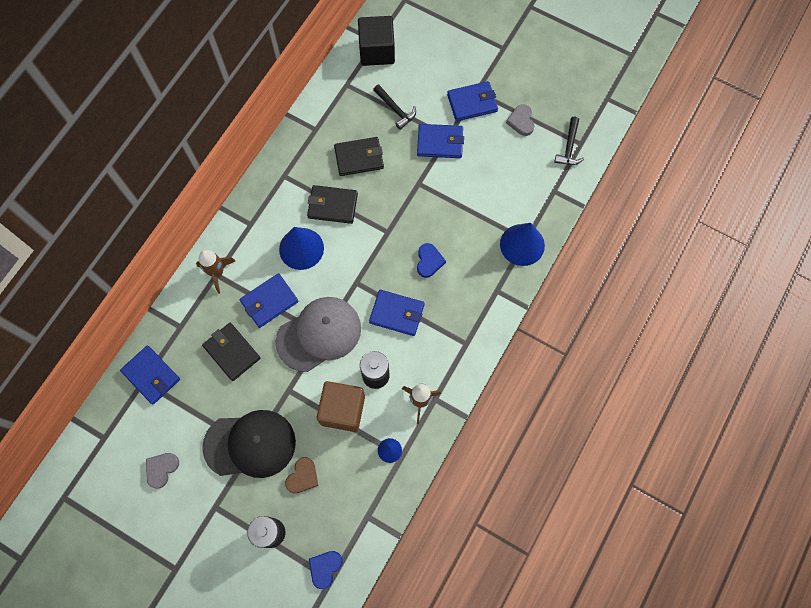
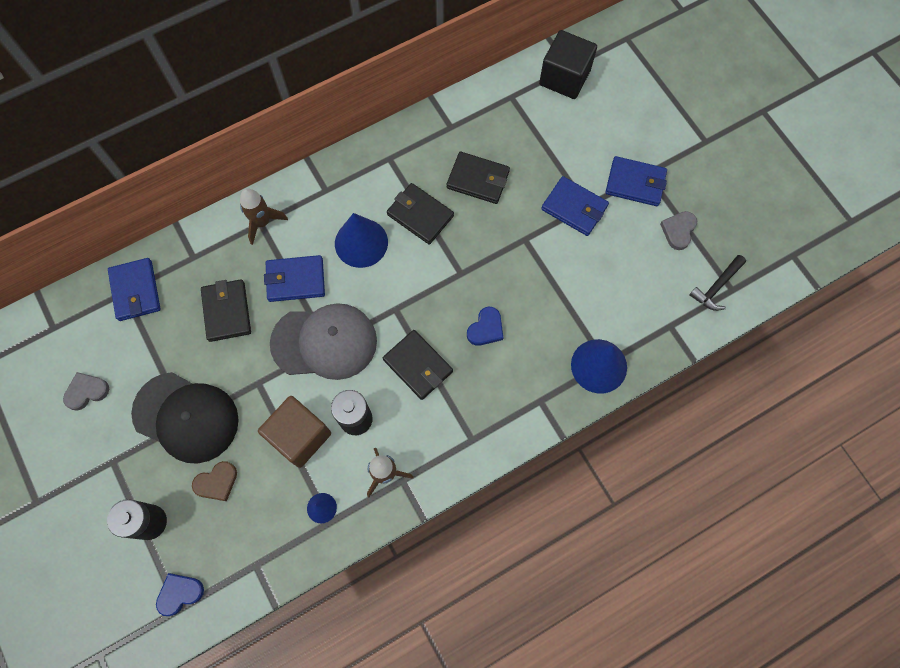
camera: 30 degrees right, 0 degrees up
(395, 110) = (547, 148): black hammer -> none
(397, 313) = (418, 365): blue wallet -> black wallet

